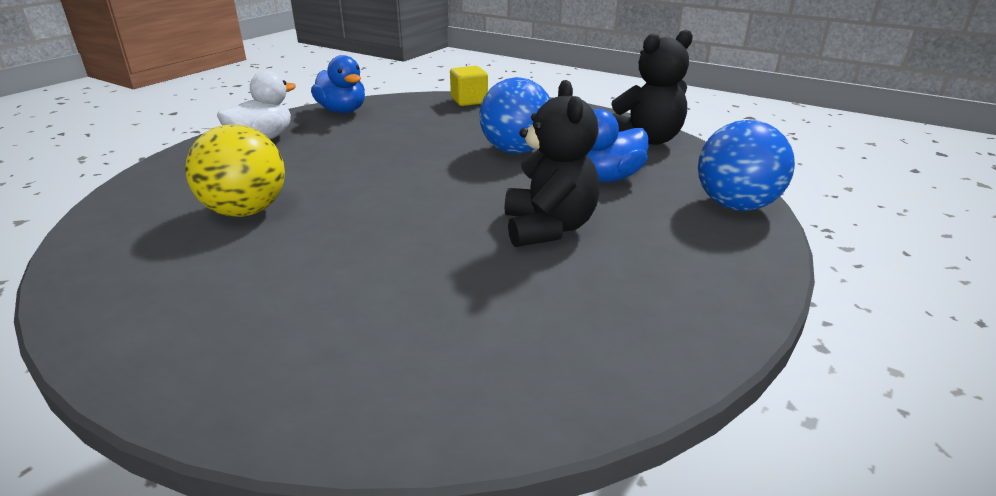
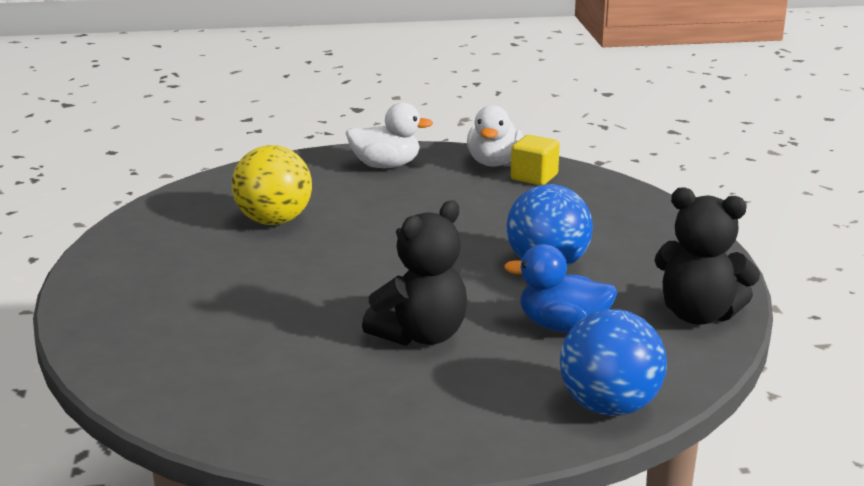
camera: 50 degrees right, 5 degrees down
(342, 111) = (493, 162): blue duck -> white duck
(469, 101) = (626, 197): yellow cube -> yellow cube (534, 177)

